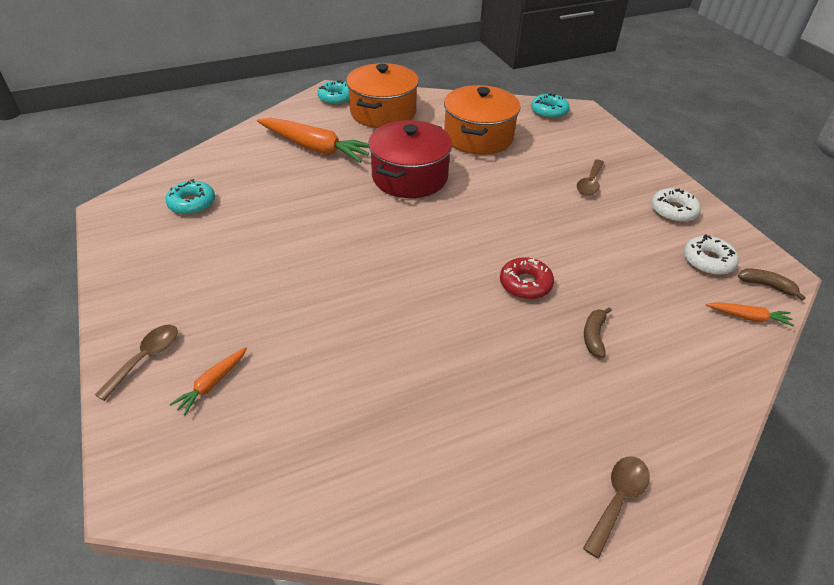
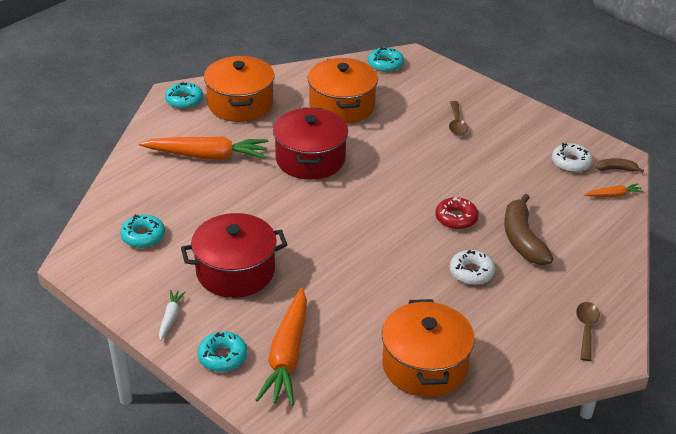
camera: 25 degrees left, 5 degrees down
(138, 293) = (170, 317): none -> white carrot
(146, 358) = (222, 356): brown spoon -> turquoise donut
(212, 384) = (287, 355): orange carrot -> orange carrot, size x2.18
(243, 266) = (235, 271): none -> red pot
(359, 465) = (424, 365): none -> orange pot
(594, 336) = (522, 239): brown banana -> brown banana, size x2.00
(673, 211) = (529, 130): white donut -> white donut (471, 272)

